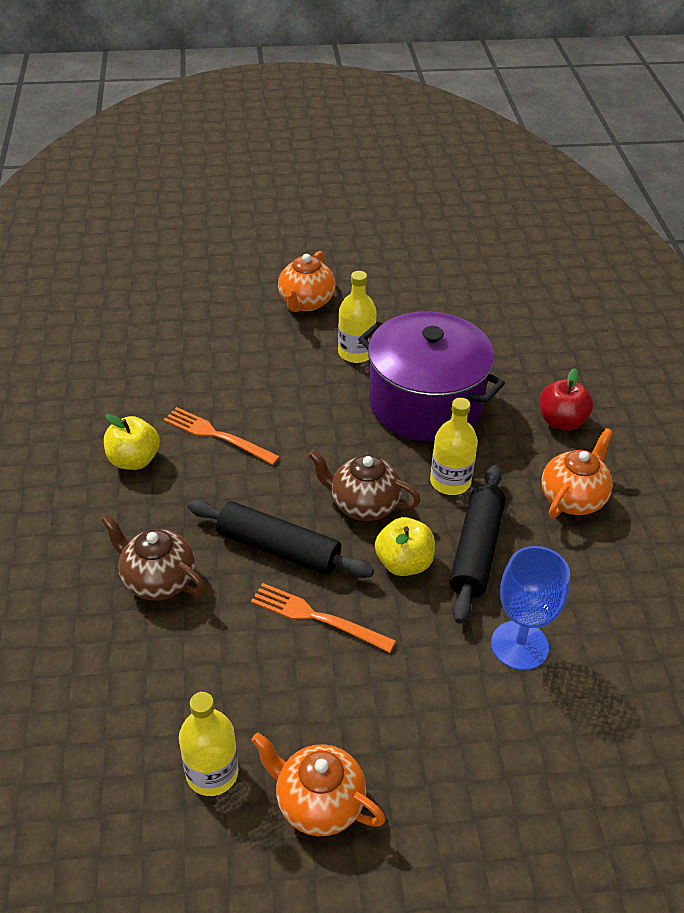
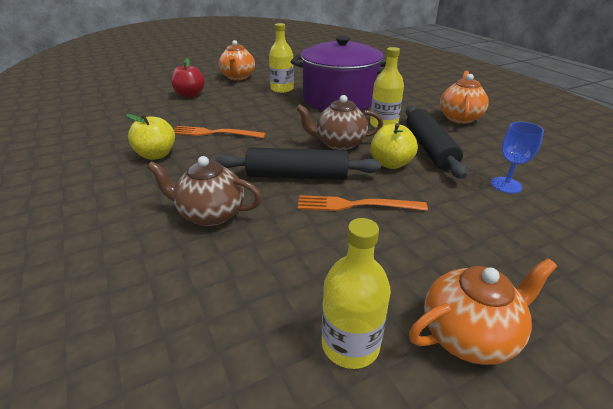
camera: 20 degrees left, 10 degrees down
(318, 803) = (469, 335): orange teapot -> orange teapot turned 150 degrees clockwise
(519, 645) = (506, 185): blue goblet -> blue goblet, size x0.66
(561, 421) = (420, 93): red apple -> red apple (190, 95)

